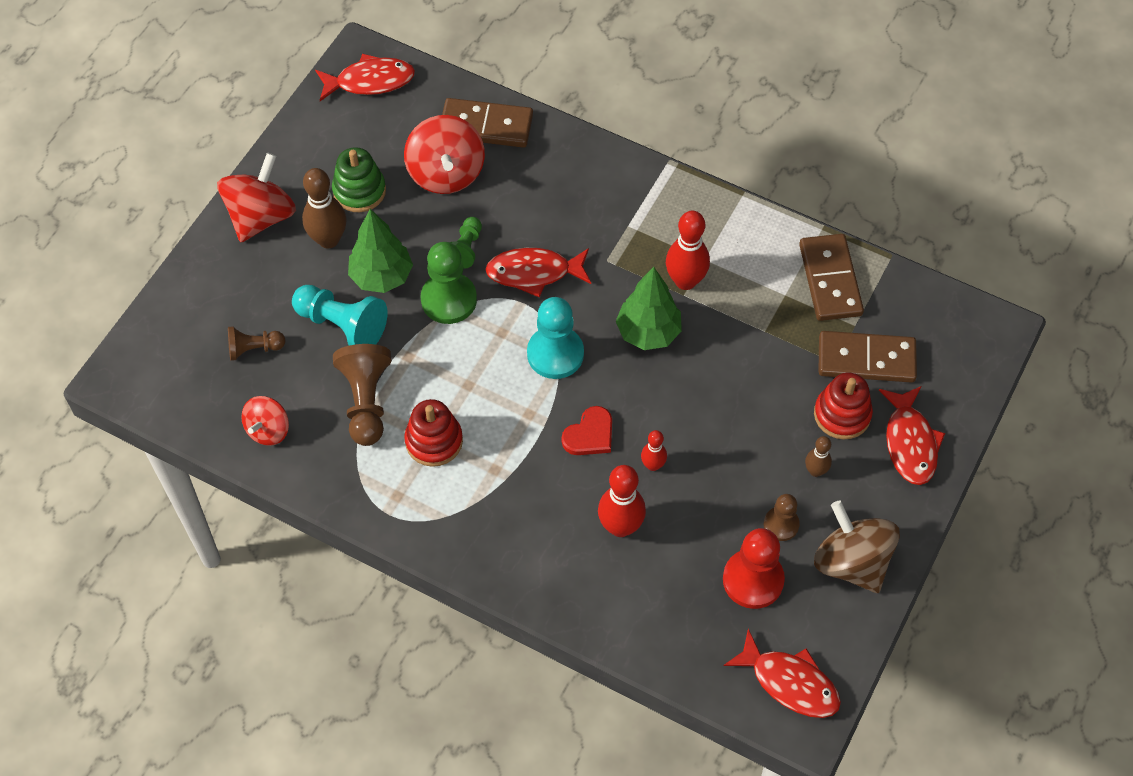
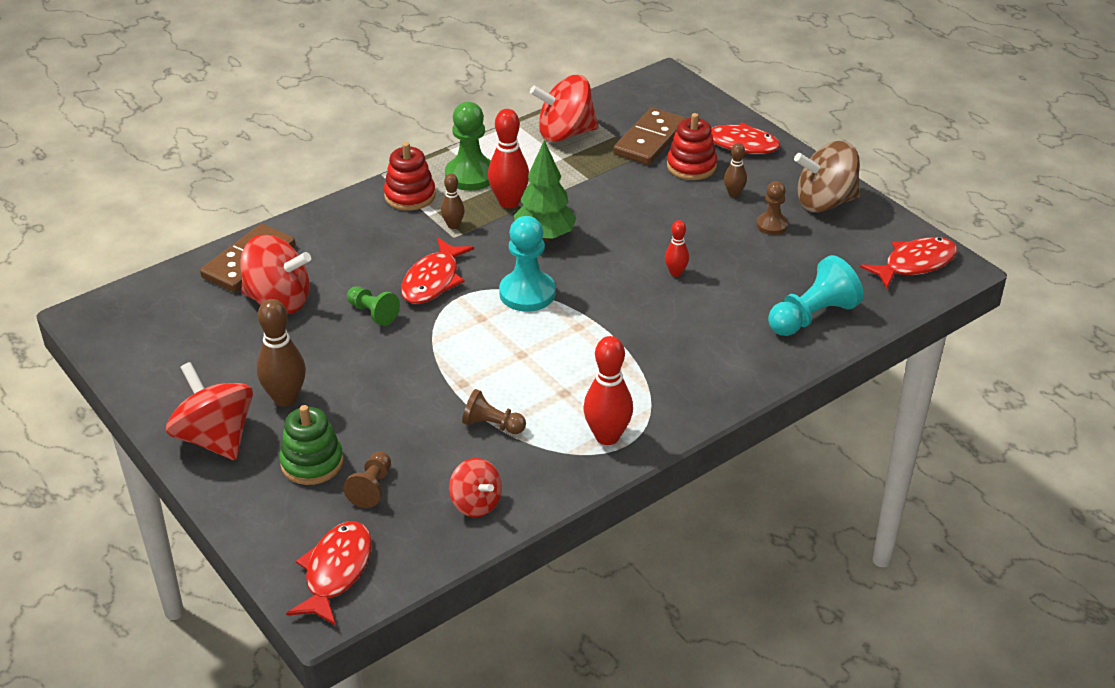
camera: 65 degrees left, 20 degrees down
(342, 325) = (393, 417): turquoise pawn -> turquoise pawn (812, 317)
(359, 191) = (247, 361): green stacking toy -> green stacking toy (312, 463)
(366, 402) = (492, 425): brown pawn -> brown pawn, size x0.59
(370, 81) = (125, 318): red fish -> red fish (336, 571)
(382, 277) = (359, 375): green tree -> none
(434, 441) = (566, 393): red stacking toy -> red stacking toy (410, 196)
(449, 300) = (420, 339): green pawn -> green pawn (470, 175)
(590, 435) = (623, 298): red heart -> none
(620, 526) = (724, 308): red bowling pin -> red bowling pin (607, 436)
(623, 252) = (453, 225): none -> brown bowling pin
(753, 580) = (814, 254): red pawn -> none
(830, 280) = (565, 133): brown domino -> red spinning top

